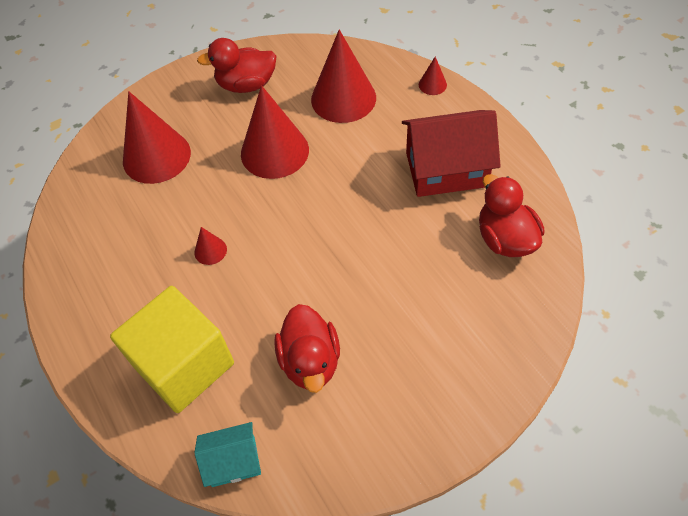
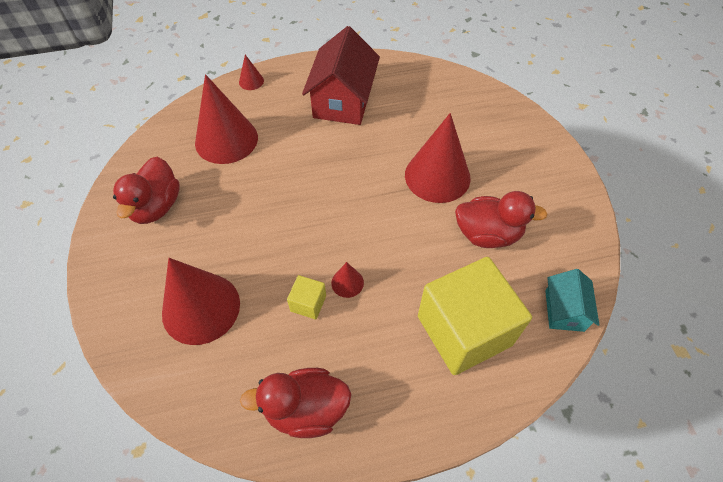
camera: 75 degrees left, 0 degrees up
(180, 228) = (308, 303): none -> yellow cube
(274, 151) = (257, 205): red cone -> red cone (437, 176)
(505, 239) = (421, 91): red duck -> red duck (306, 409)

